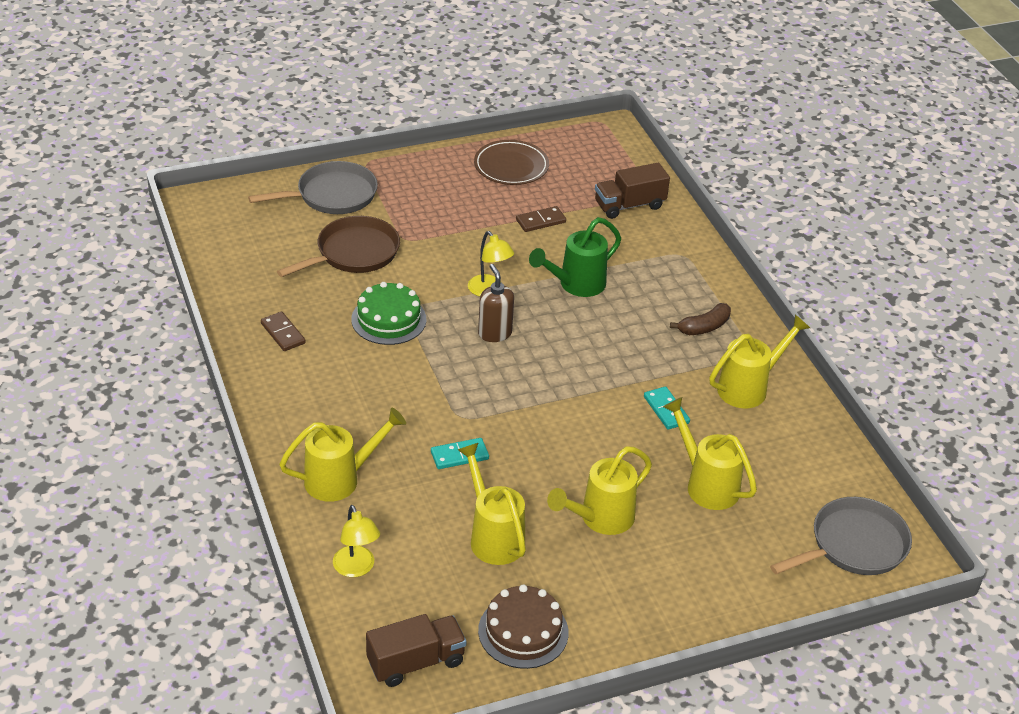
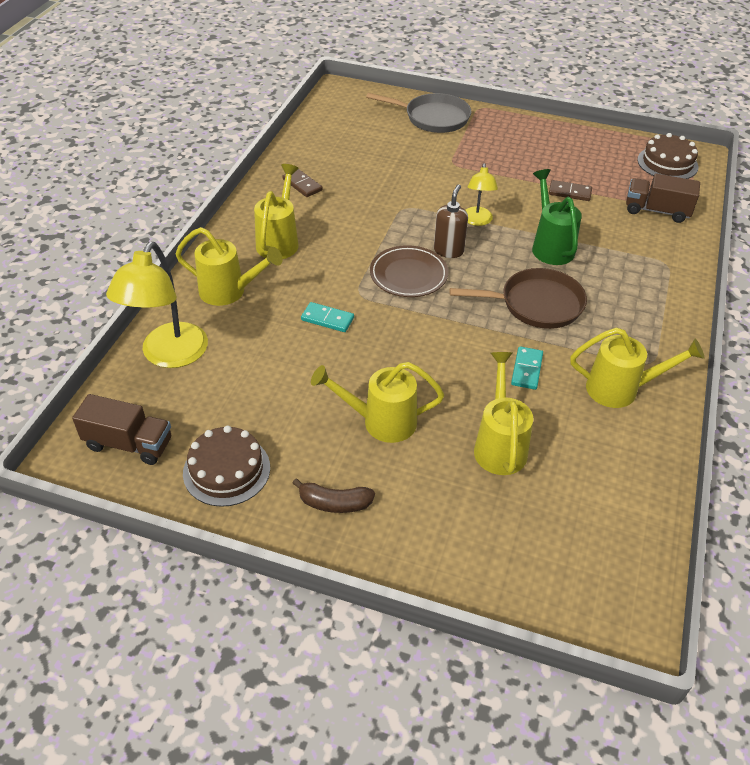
camera: 40 degrees right, 5 degrees up
(283, 333) = (302, 185): brown domino -> brown domino turned 45 degrees counterclockwise
(353, 253) = (406, 157): brown pan -> brown pan (536, 304)
(356, 568) = (169, 355): yellow lamp -> yellow lamp, size x1.78
(388, 319) = (382, 207): green cake -> none
(493, 536) = (286, 388): yellow watering can -> yellow watering can (279, 241)
(511, 166) = (586, 149): brown plate -> brown plate (408, 275)
(576, 285) = (550, 246): green watering can -> green watering can turned 75 degrees clockwise
(594, 150) = (667, 163): none -> brown cake
(704, 327) = (628, 324): brown banana -> brown banana (334, 503)
(854, 545) = (585, 576): grey pan -> none

